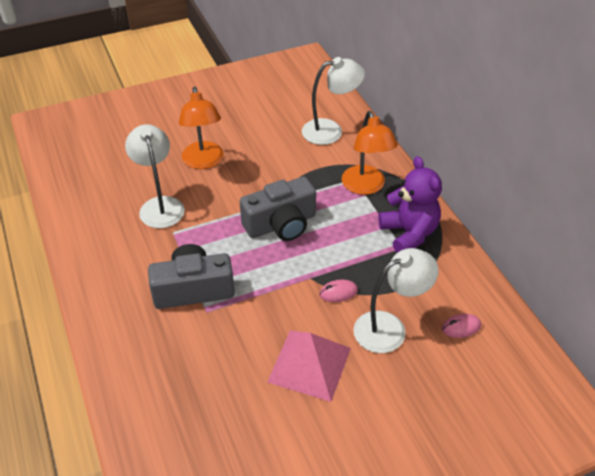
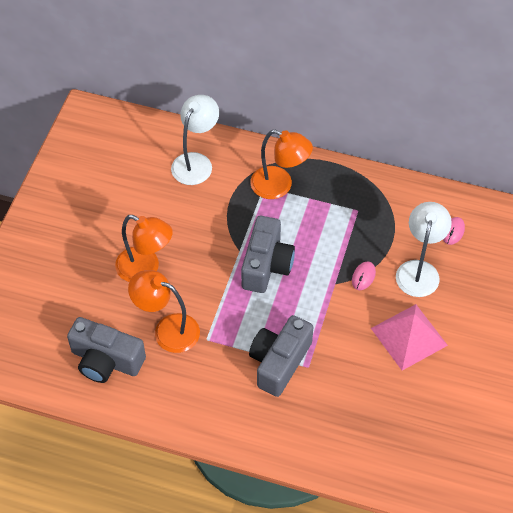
camera: 50 degrees left, 10 degrees up
(100, 189) = (106, 360): none -> grey camera
(160, 205) = (167, 330): white lamp -> orange lamp
(409, 233) = (349, 196): purple teddy bear -> none

